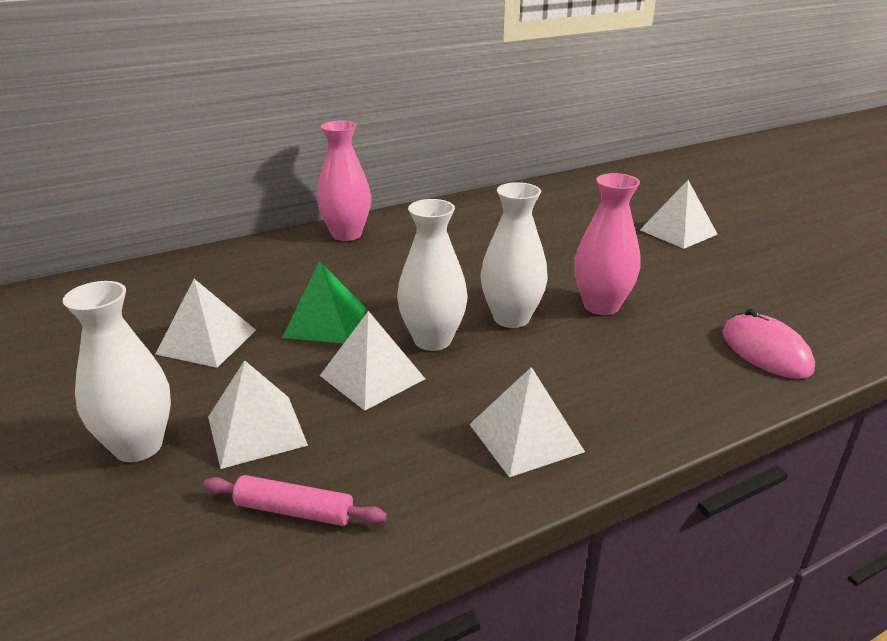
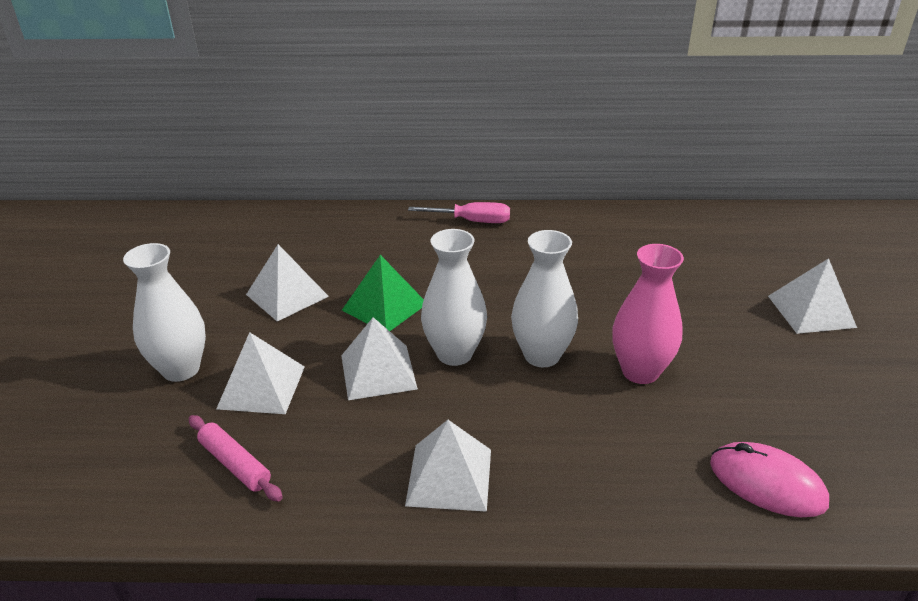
camera: 30 degrees right, 5 degrees up
(346, 234) = (473, 221): pink vase -> pink screwdriver
(765, 351) = (767, 483): pink mouse -> pink mouse turned 60 degrees counterclockwise

